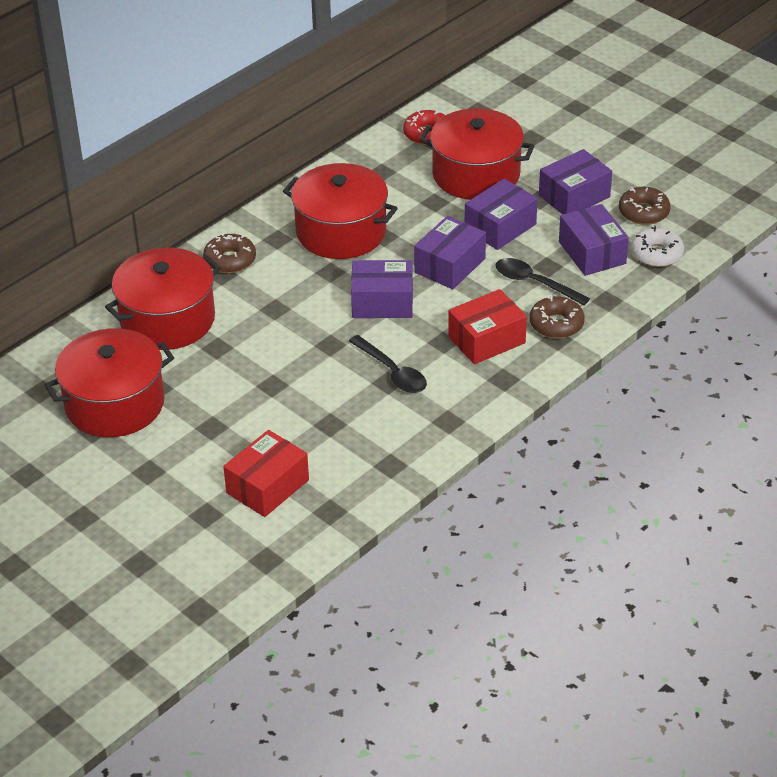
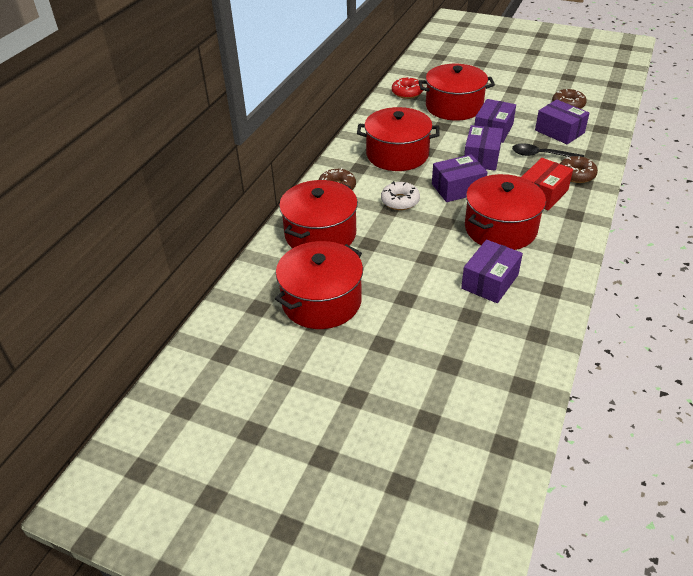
camera: 20 degrees left, 0 degrees up
(267, 486) = (479, 329): red box -> none
(392, 372) = (500, 228): black spoon -> red pot
(574, 196) = (521, 105): purple box -> purple box (490, 281)
(656, 254) = (596, 124): white donut -> white donut (400, 201)

